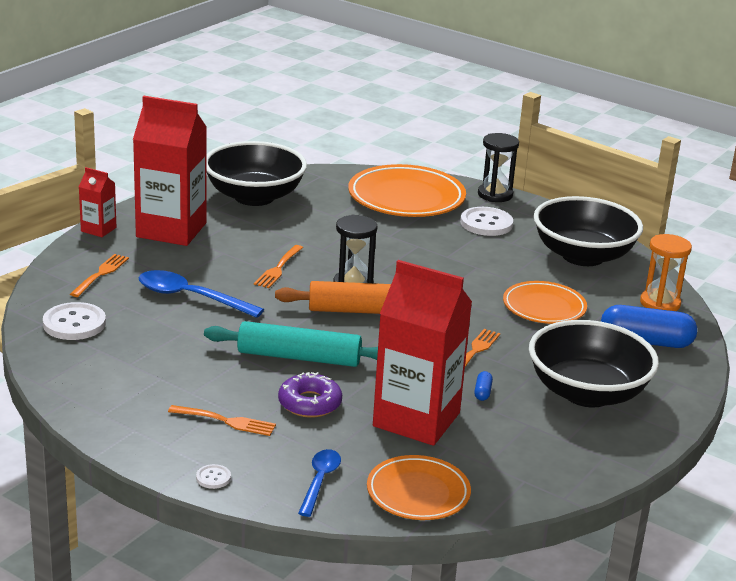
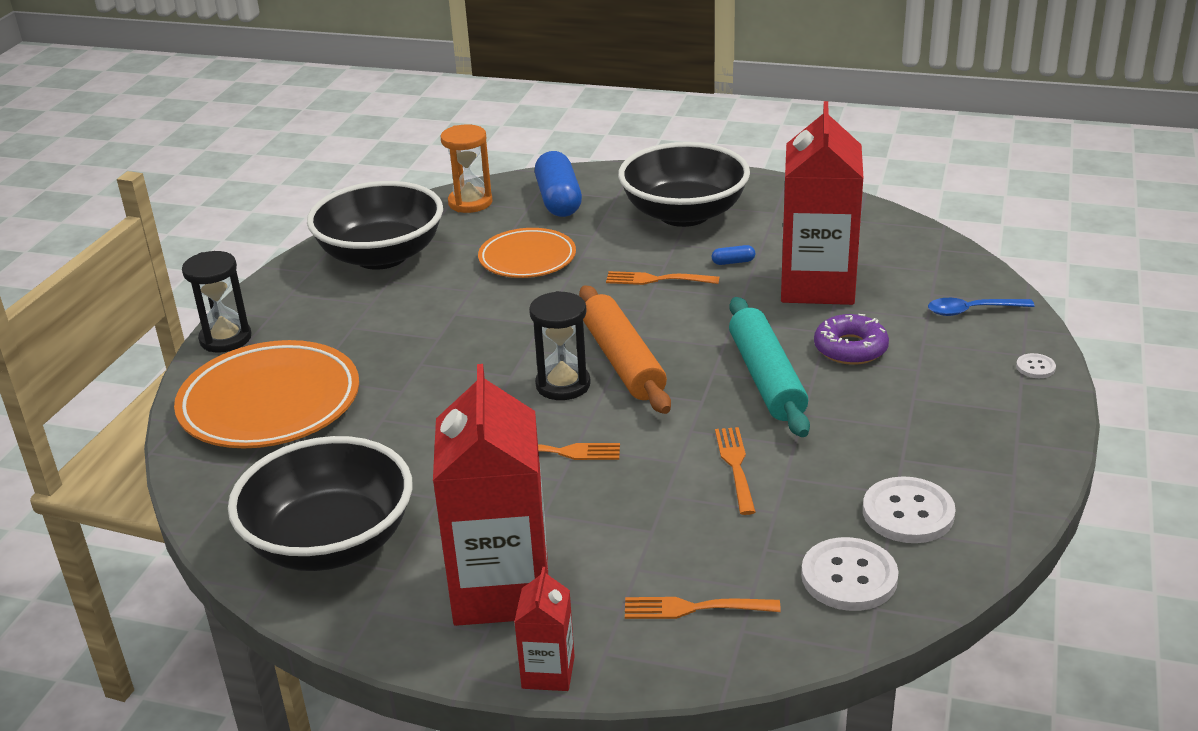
camera: 105 degrees left, 5 degrees up
(190, 297) = (695, 500): blue spoon -> none
(225, 421) = (937, 389): orange fork -> orange fork (736, 467)
(418, 493) = (932, 261): orange plate -> none
(486, 223) = (324, 329): white button -> white button (908, 513)

